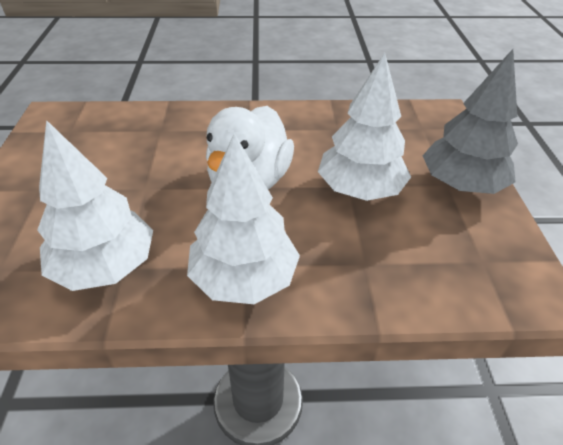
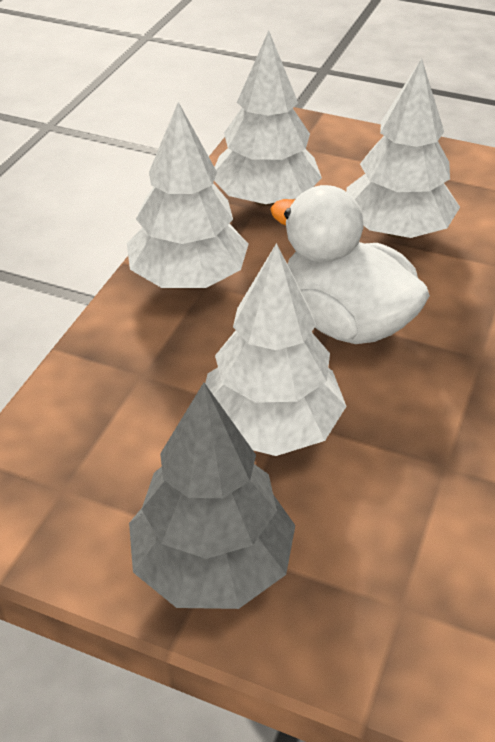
camera: 115 degrees right, 0 degrees up
(132, 181) = (396, 230): none -> white tree

